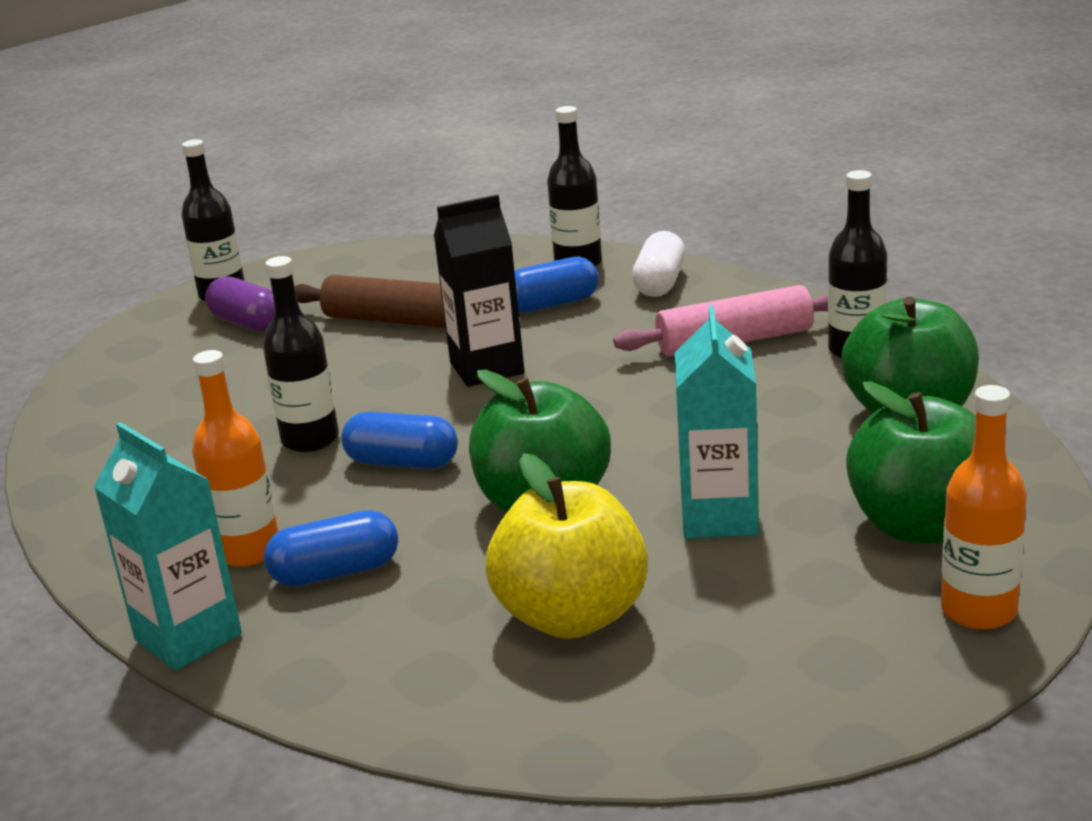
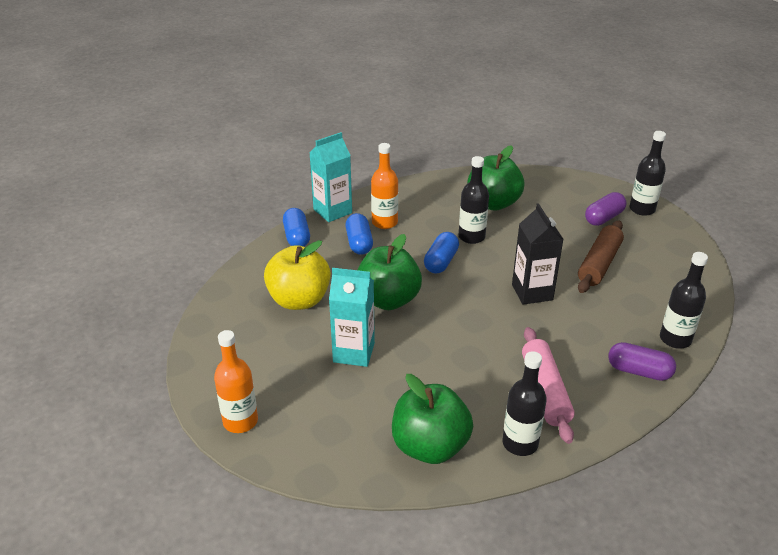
camera: 95 degrees right, 10 degrees up
(552, 304) = (612, 322): blue capsule -> blue capsule (297, 237)
(660, 283) = (639, 371): white capsule -> purple capsule
(920, 526) = (316, 420): green apple -> green apple (493, 203)

